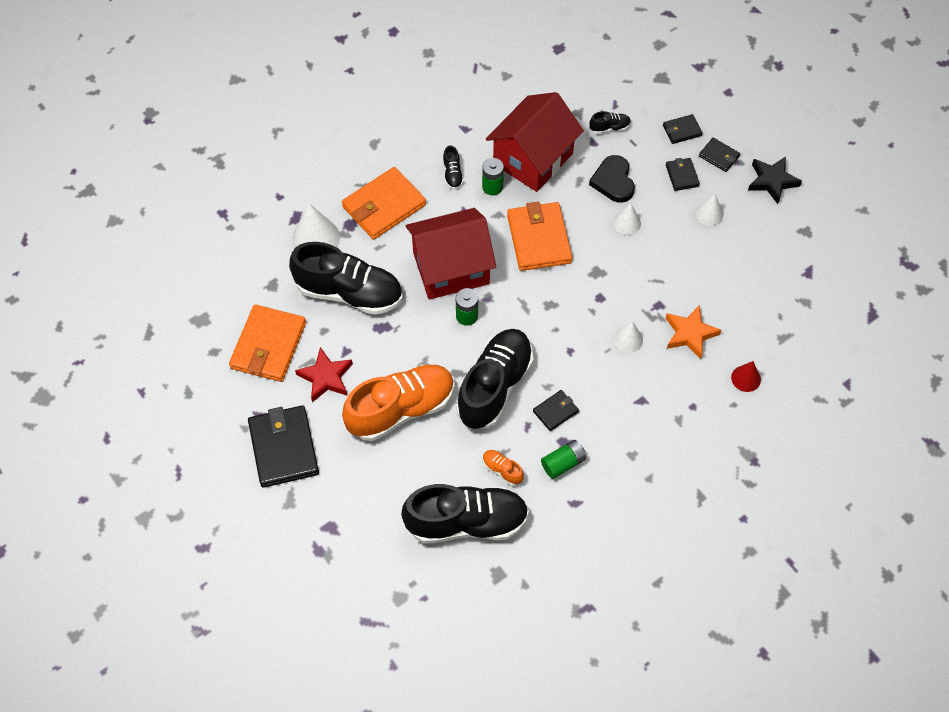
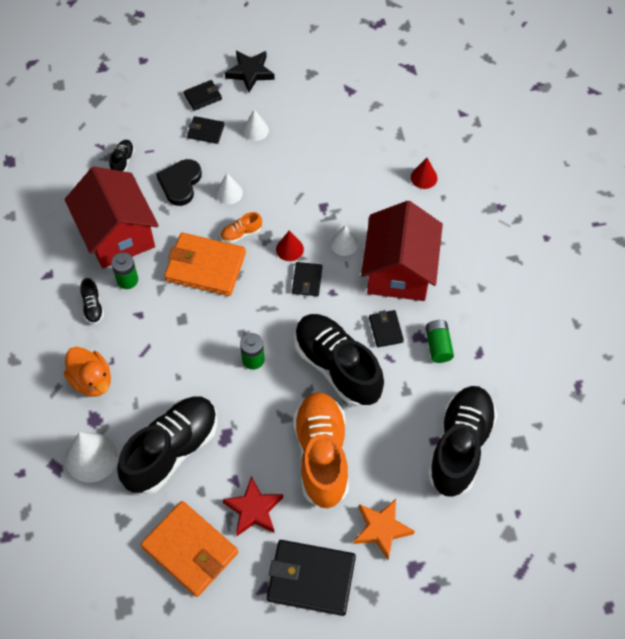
camera: 65 degrees left, 0 degrees up
(384, 206) = (91, 380): orange wallet -> orange duck
(451, 268) = (195, 351): red house -> red house (399, 270)
(452, 174) = (93, 307): black shoe -> black shoe turned 60 degrees clockwise
(502, 470) = (422, 396): orange shoe -> orange shoe (241, 233)
(596, 297) = (289, 249): none -> red cone
(613, 181) = (180, 183): black heart -> black heart turned 90 degrees clockwise
(682, 130) = (160, 110): black wallet -> black wallet (307, 280)
(690, 334) = (362, 197): orange star -> orange star (381, 529)

